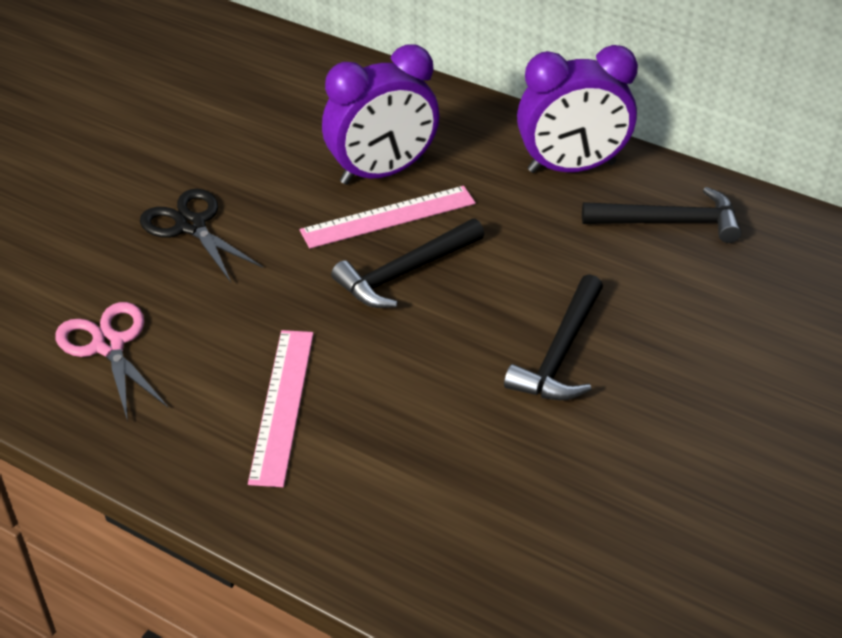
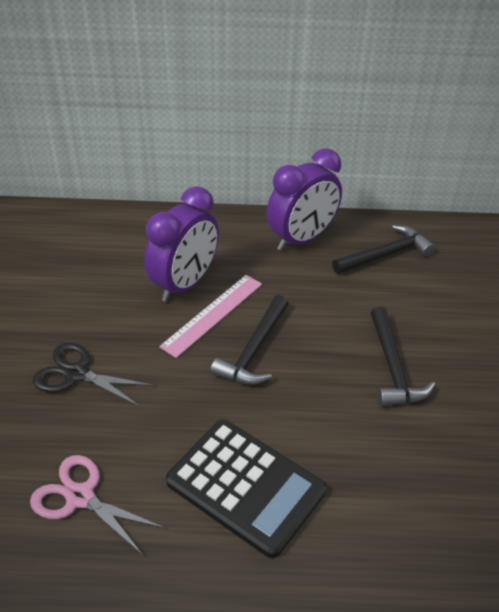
camera: 30 degrees left, 0 degrees up
(282, 405) = (245, 486): pink ruler -> black calculator

